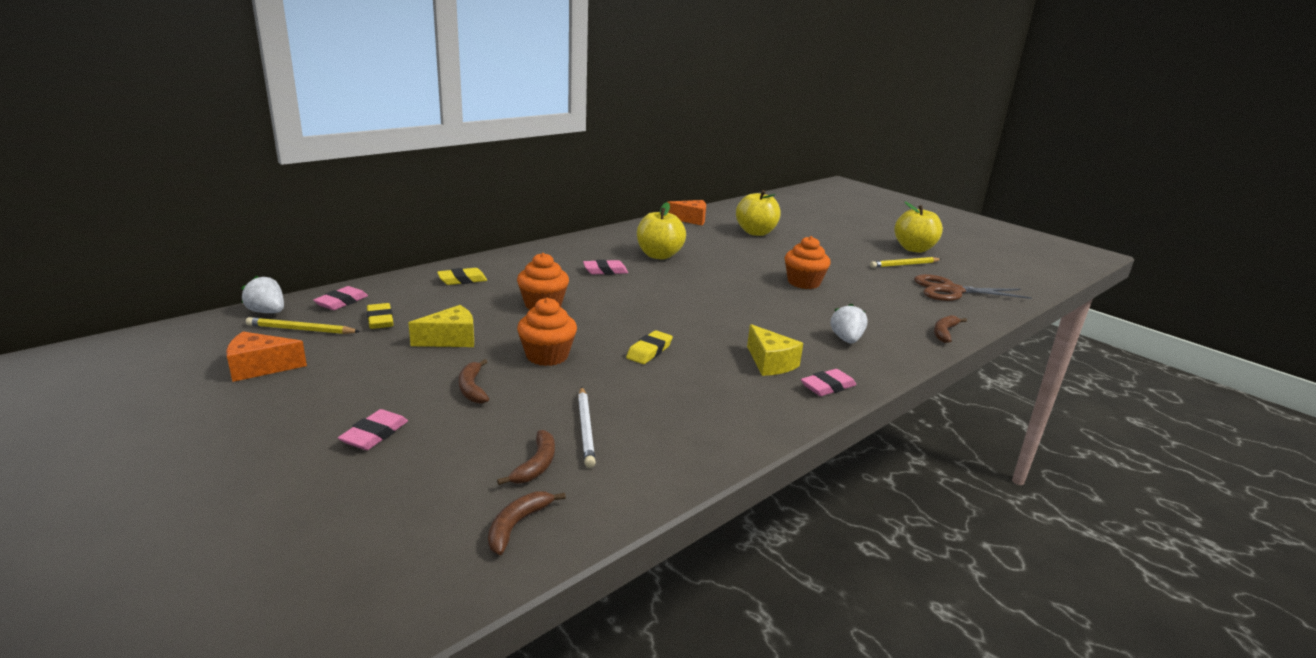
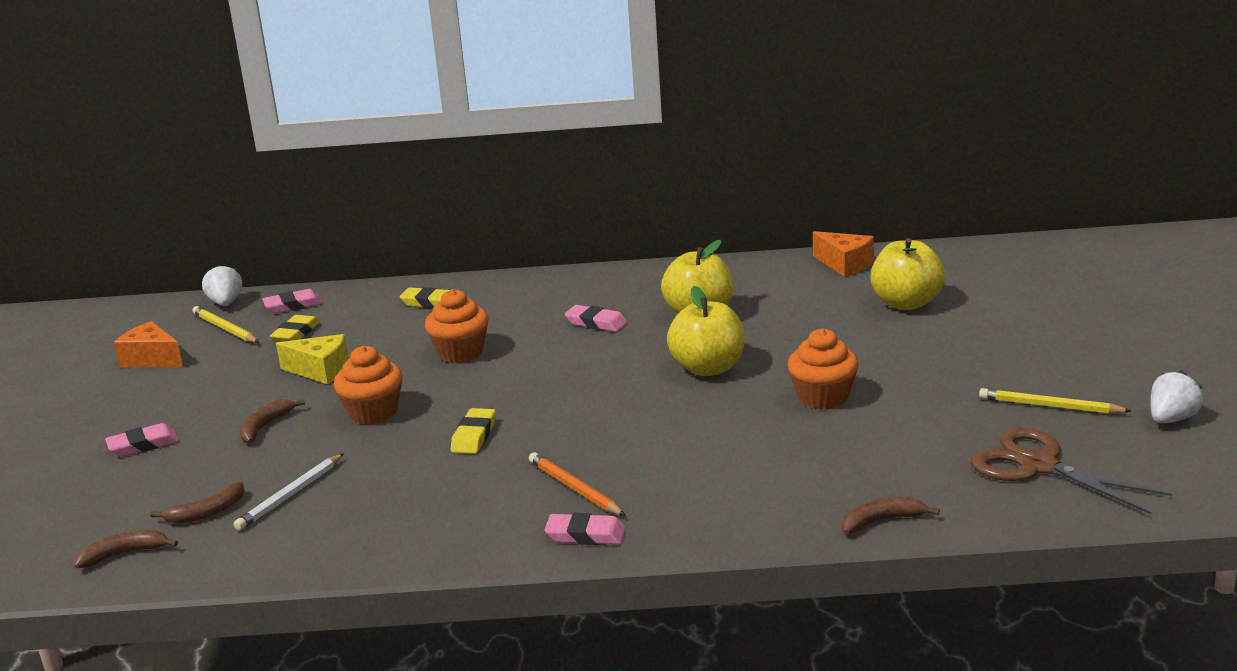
camera: 45 degrees right, 0 degrees up
(649, 351) = (474, 436): yellow eraser -> yellow eraser turned 60 degrees counterclockwise
(770, 363) = (574, 488): yellow cheese -> orange pencil
(846, 339) = (722, 489): white strawberry -> white strawberry (1171, 419)
(914, 249) = (1130, 383): yellow apple -> yellow apple (708, 368)

